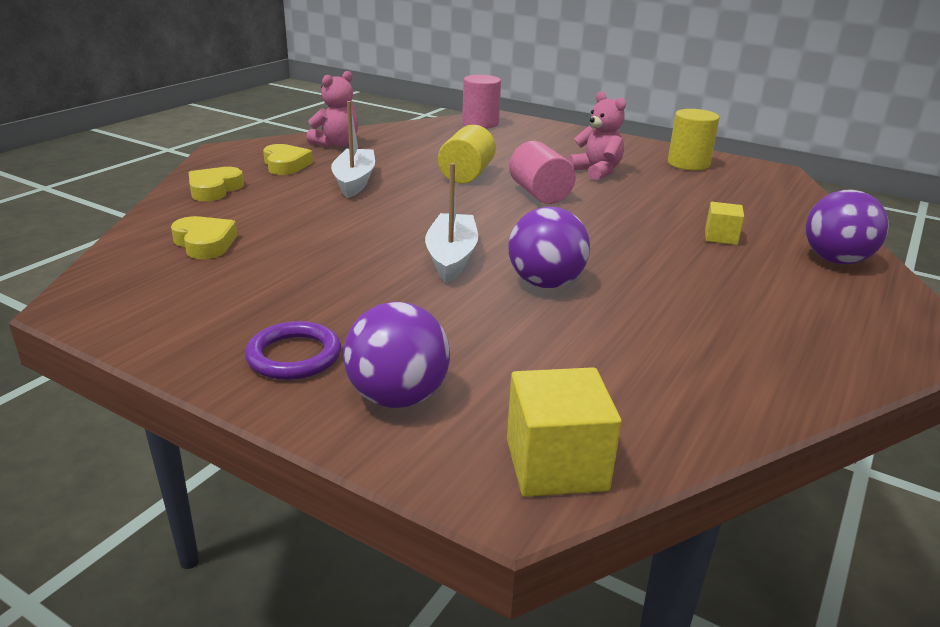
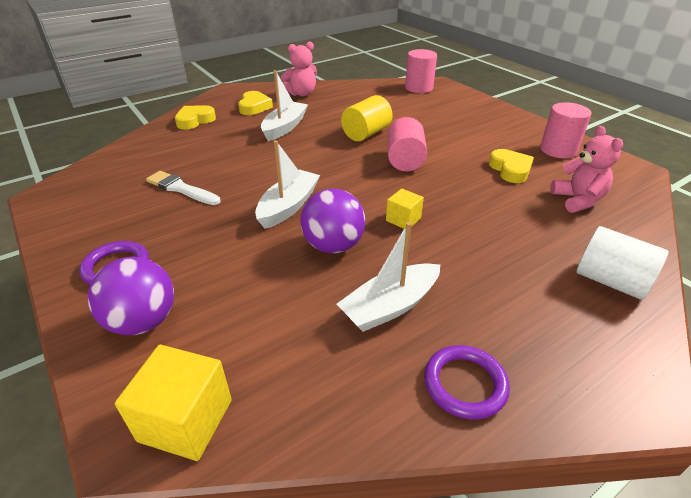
camera: 25 degrees right, 10 degrees up
(205, 243) = (151, 163): yellow heart -> yellow heart (510, 170)
(286, 263) = (181, 189): none -> white brush
(596, 171) = (470, 146): pink teddy bear -> pink teddy bear (577, 200)
(662, 321) = (390, 306): none -> white boat
(688, 164) = (558, 150): yellow cylinder -> pink cylinder
(721, 237) = (519, 232): yellow cube -> yellow cube (403, 219)
(793, 363) = (465, 384): none -> purple ring
(836, 260) = (610, 281): purple ball -> white cylinder

